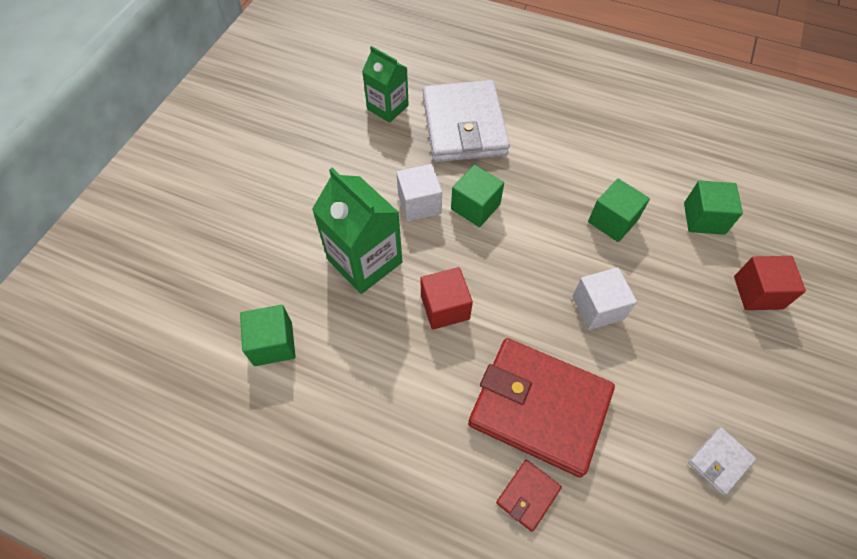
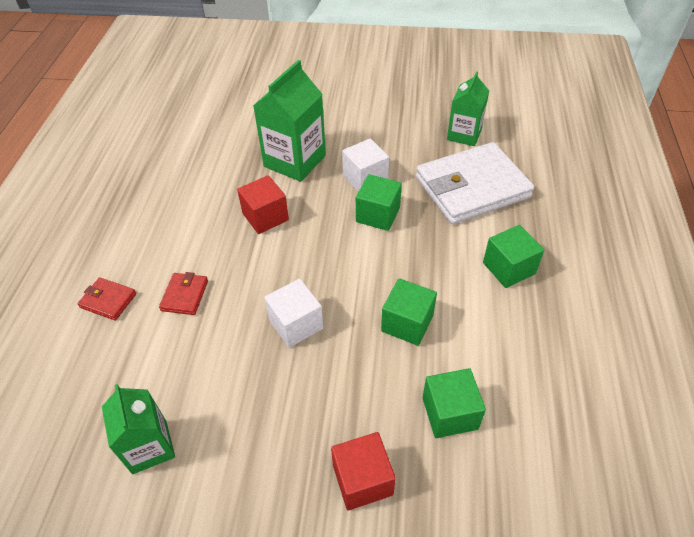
camera: 75 degrees right, 10 degrees down
(273, 343) = (210, 134): green cube -> green cube (508, 268)
(539, 407) = (185, 295): red wallet -> red wallet, size x0.42
(719, 461) = (149, 447): white wallet -> green carton

